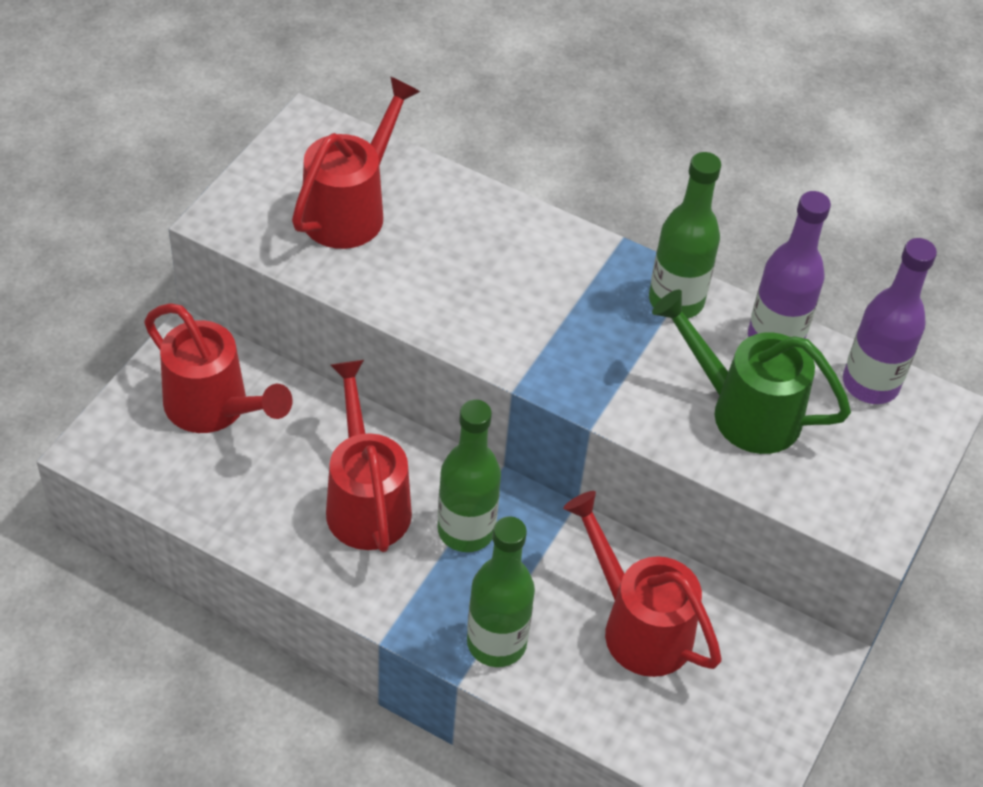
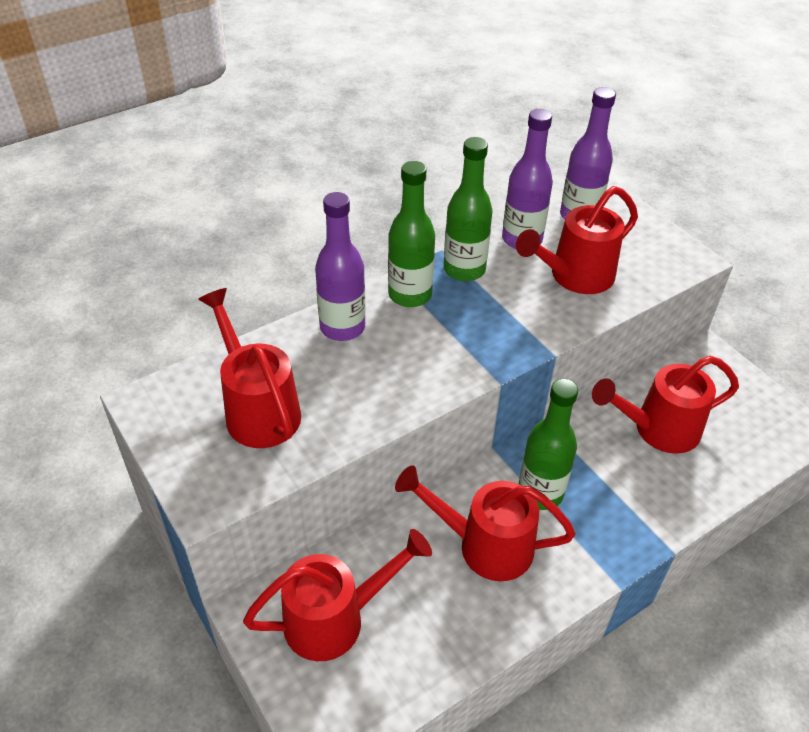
camera: 60 degrees left, 5 degrees down
(496, 643) = (646, 514): green bottle -> green bottle (410, 295)
(505, 229) = (342, 327): none -> purple bottle
(743, 410) = (574, 277): green watering can -> red watering can

